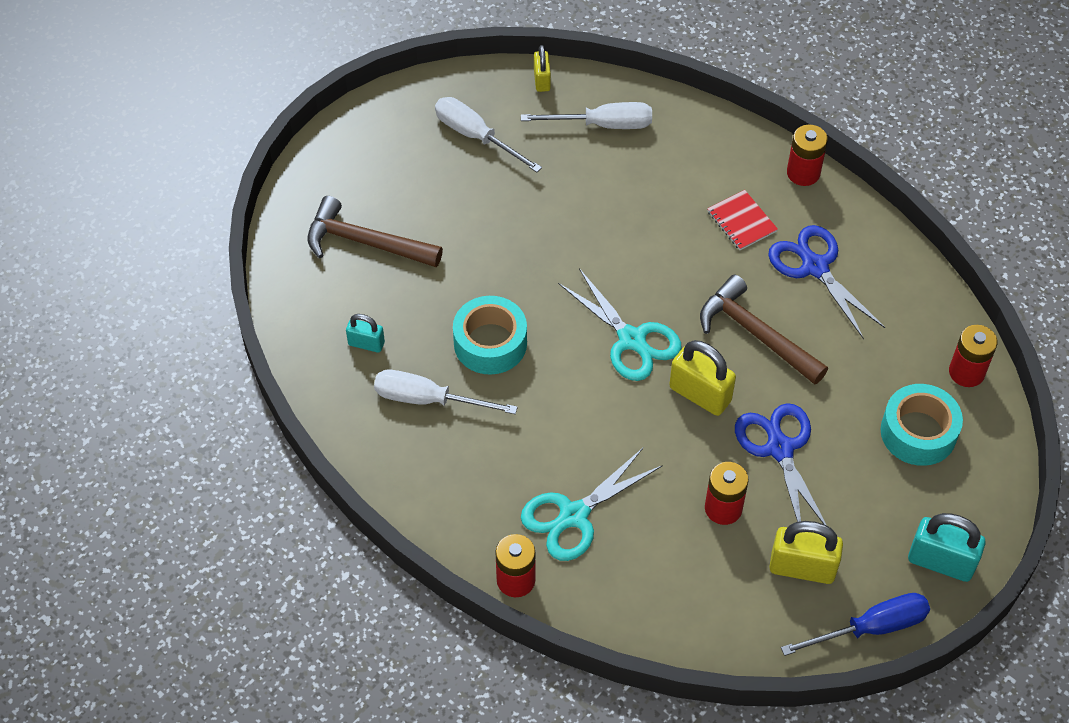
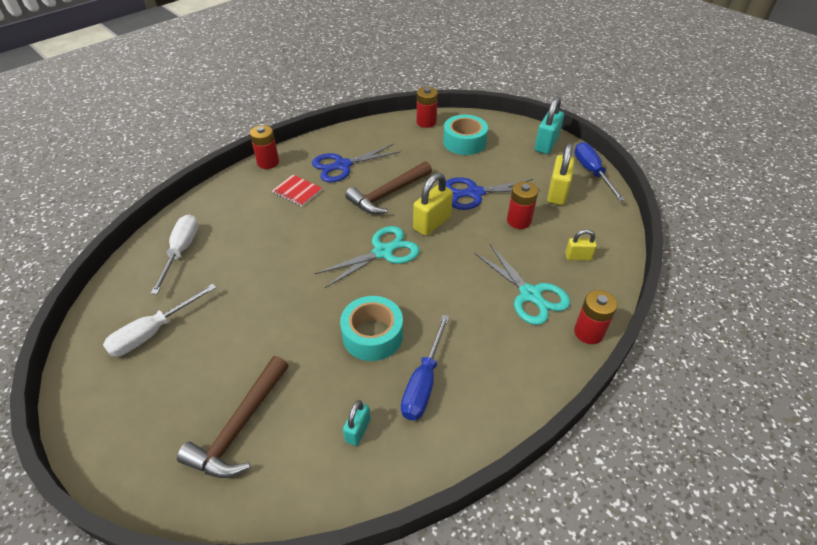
camera: 85 degrees left, 10 degrees down
(428, 399) = (423, 382): white screwdriver -> blue screwdriver
(542, 80) = (116, 284): yellow padlock -> yellow padlock (578, 256)
(741, 221) = (297, 191): red notebook -> red notebook turned 60 degrees clockwise

